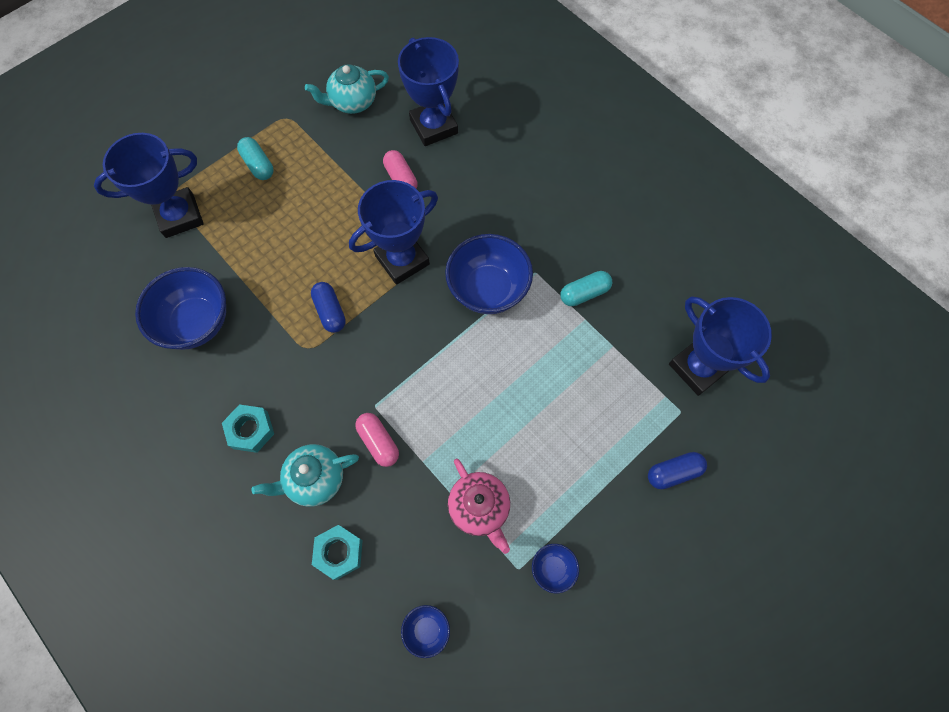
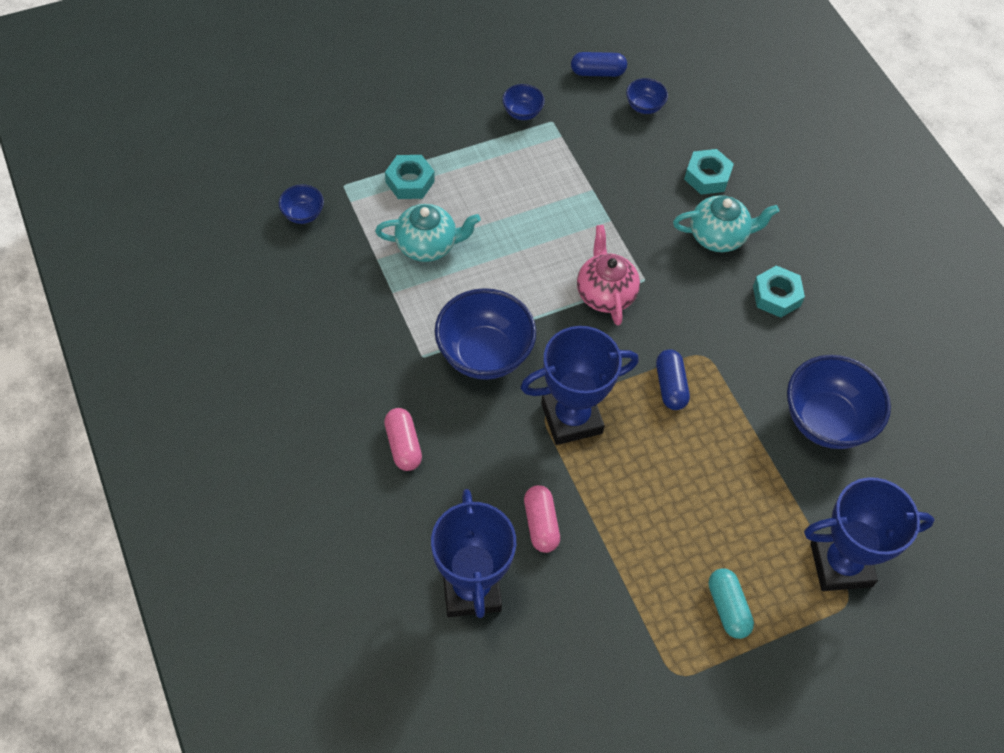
camera: 165 degrees left, 10 degrees down
(352, 102) = (574, 669): turquoise teapot -> turquoise teapot (427, 245)
(378, 442) = (649, 248): pink capsule -> pink capsule (403, 445)
(480, 508) = (569, 170): pink teapot -> pink teapot (605, 293)
(584, 293) = (379, 317): turquoise capsule -> none
(624, 437) = (410, 182): none -> turquoise nut
(673, 472) = (379, 144): blue capsule -> blue capsule (597, 72)
(698, 367) = (303, 214): blue trophy -> blue bowl

